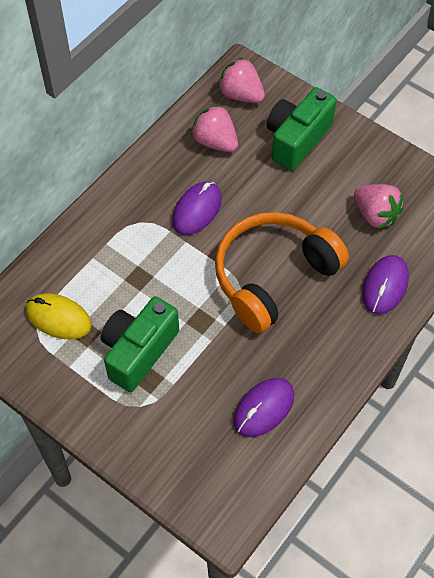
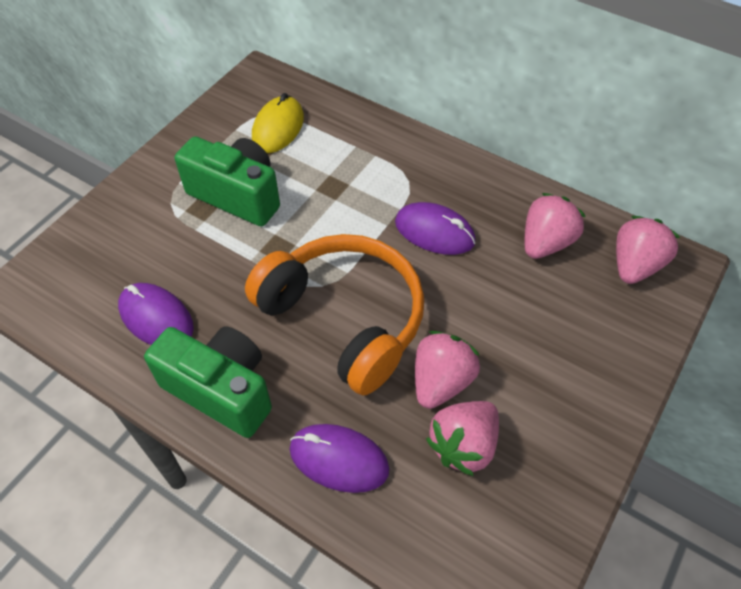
camera: 85 degrees right, 5 degrees down
(297, 139) = (576, 336): green camera -> green camera (221, 390)
(329, 221) = (441, 381): none -> pink strawberry

